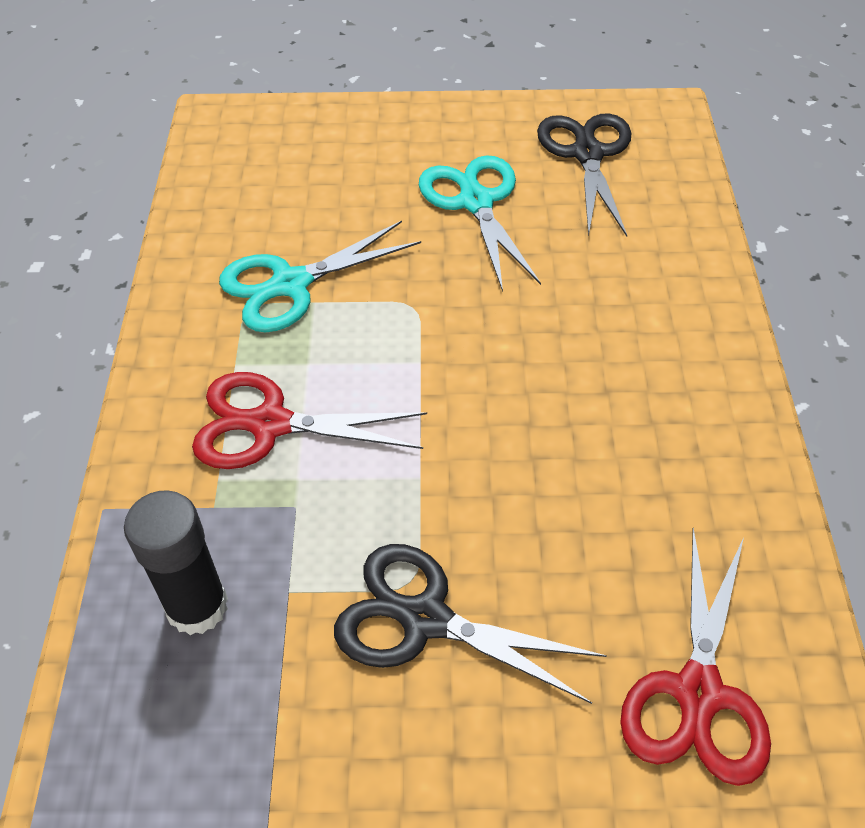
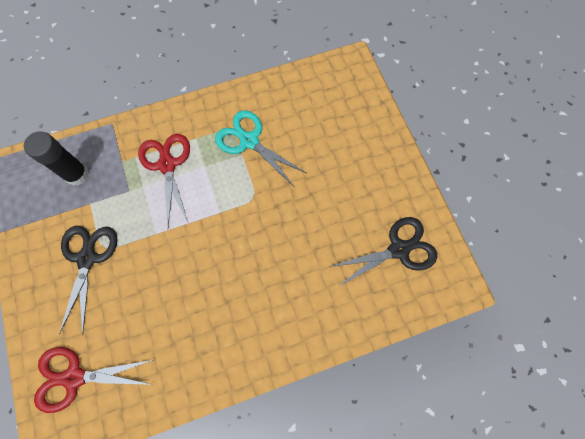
camera: 70 degrees right, 20 degrees up
(476, 202) = (336, 203): turquoise scissors -> none

